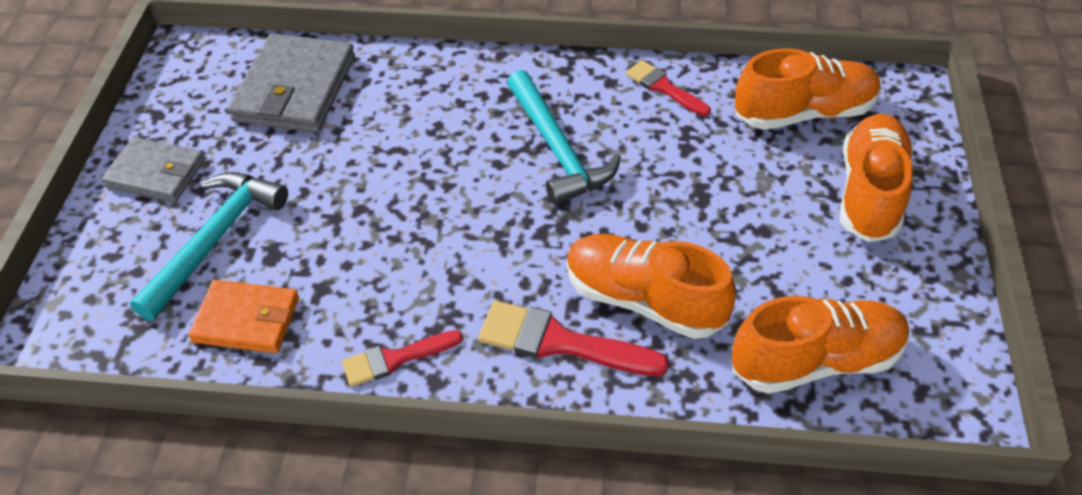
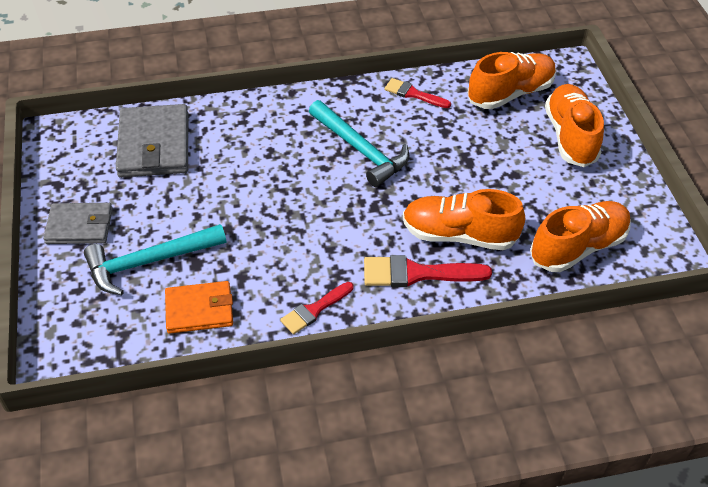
camera: 20 degrees left, 0 degrees up
(215, 240) = (149, 262): turquoise hammer -> turquoise hammer turned 120 degrees counterclockwise

